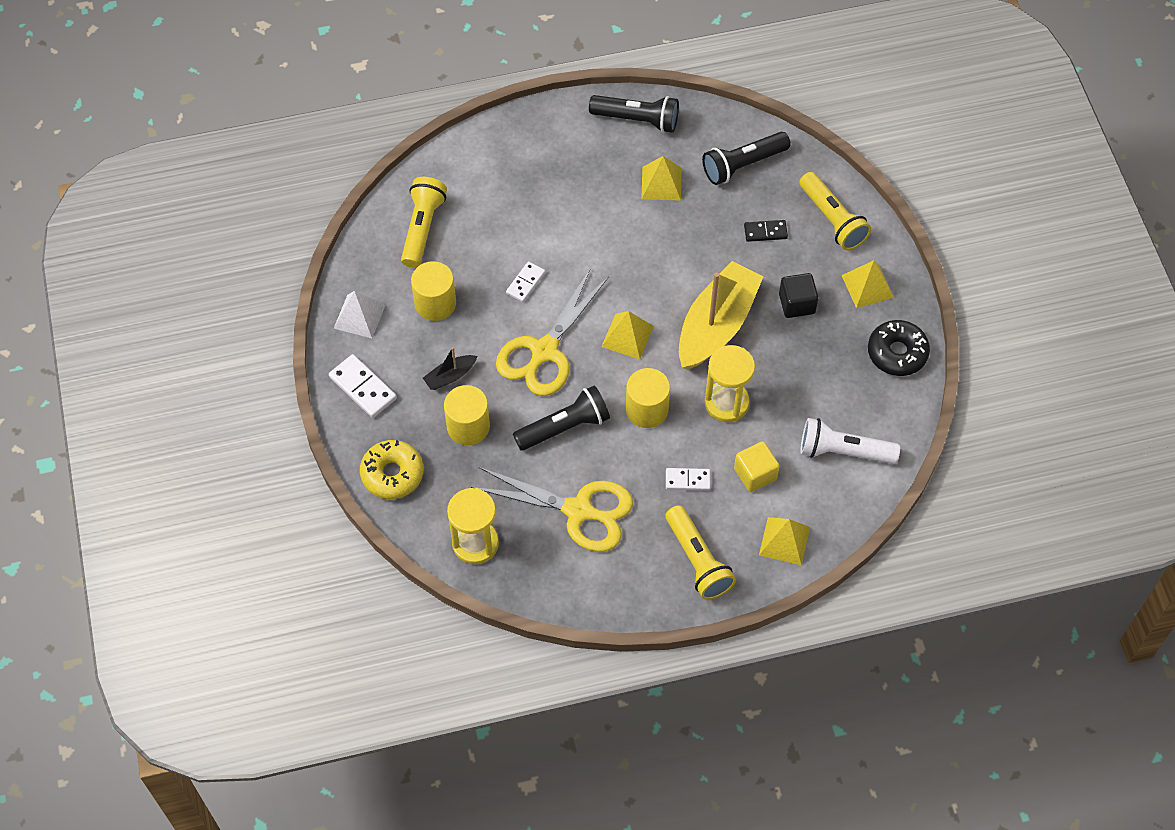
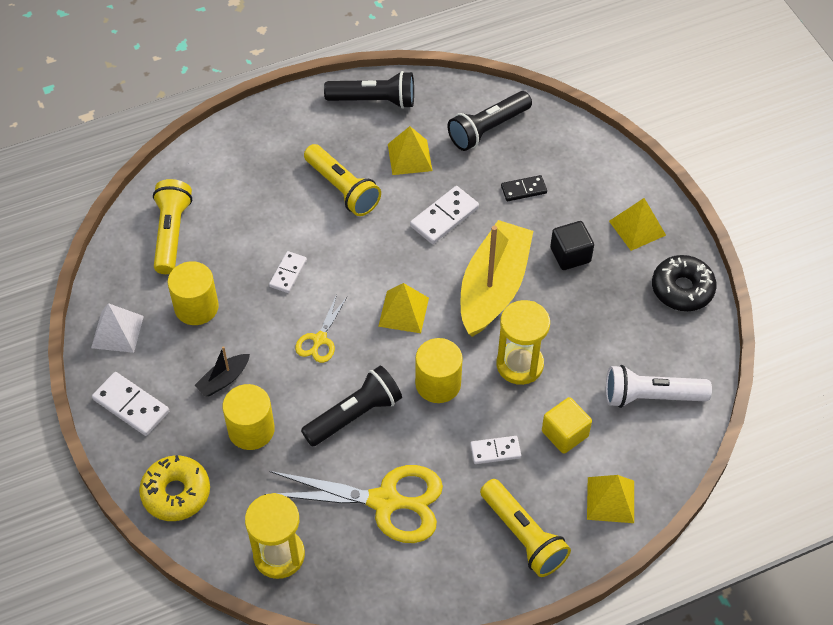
camera: 10 degrees left, 5 degrees down
(544, 351) = (320, 340): yellow scissors -> yellow scissors, size x0.50
(683, 249) = (444, 217): none -> white domino
(832, 220) = (587, 169): yellow flashlight -> yellow flashlight (342, 189)

